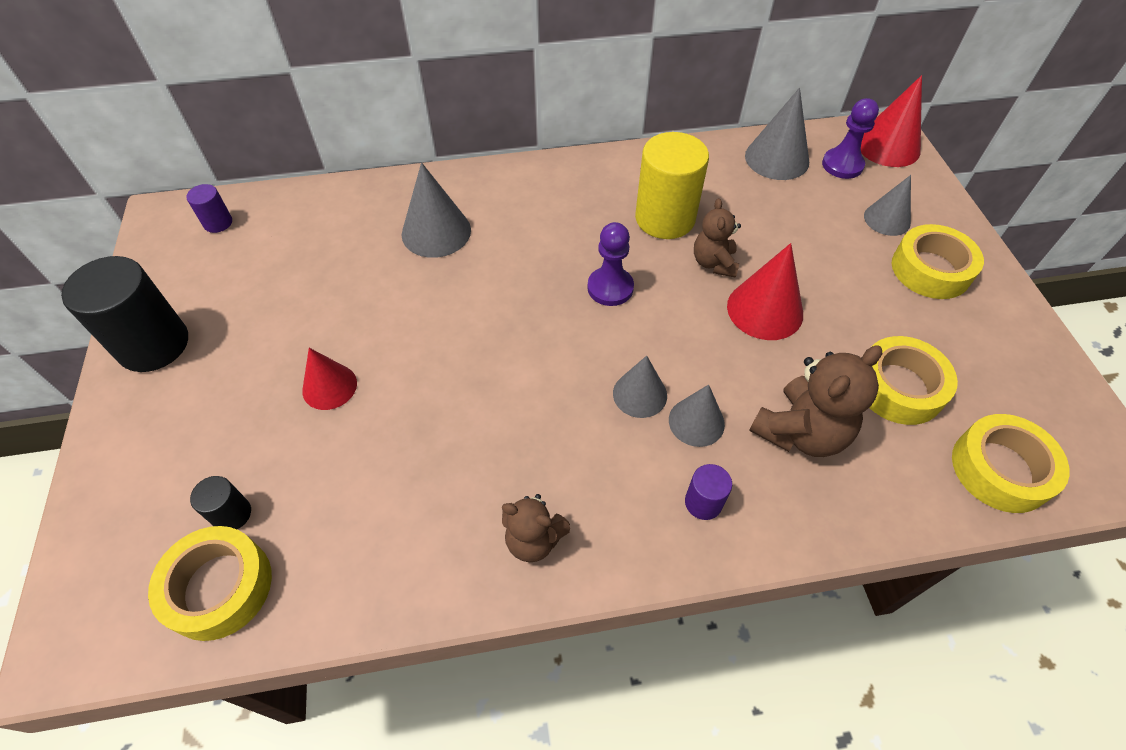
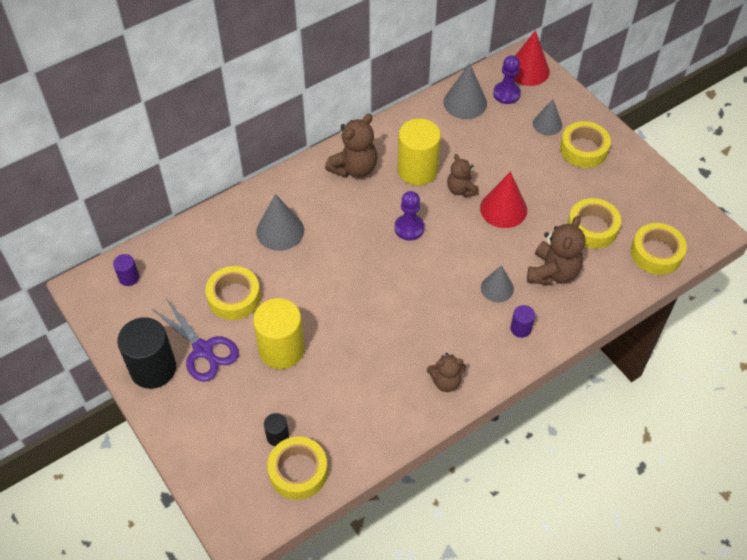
camera: 25 degrees left, 0 degrees up
(231, 346) = (203, 350): none -> purple scissors
(320, 292) = (234, 297): none -> yellow tape
(329, 386) = (281, 349): red cone -> yellow cylinder
(580, 189) = (354, 168): none -> brown teddy bear
(640, 394) = (459, 285): grey cone -> none

